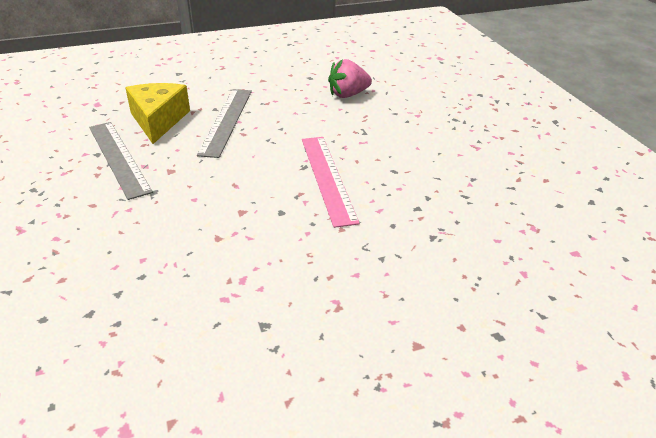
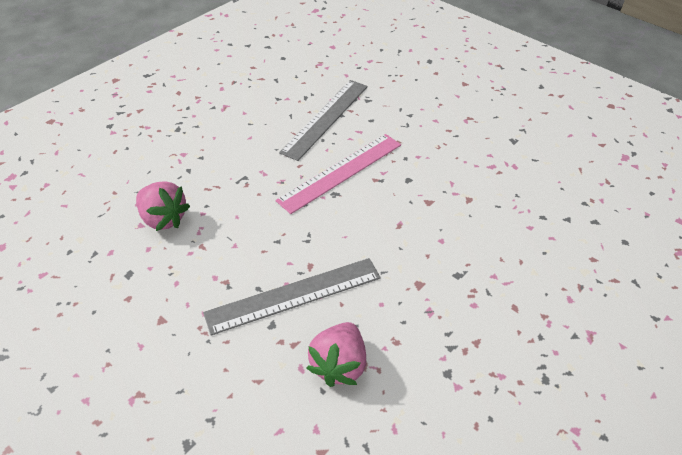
camera: 120 degrees left, 10 degrees up
(118, 158) = (437, 344): grey ruler -> grey ruler (325, 118)
(158, 120) = (339, 365): yellow cheese -> pink strawberry

